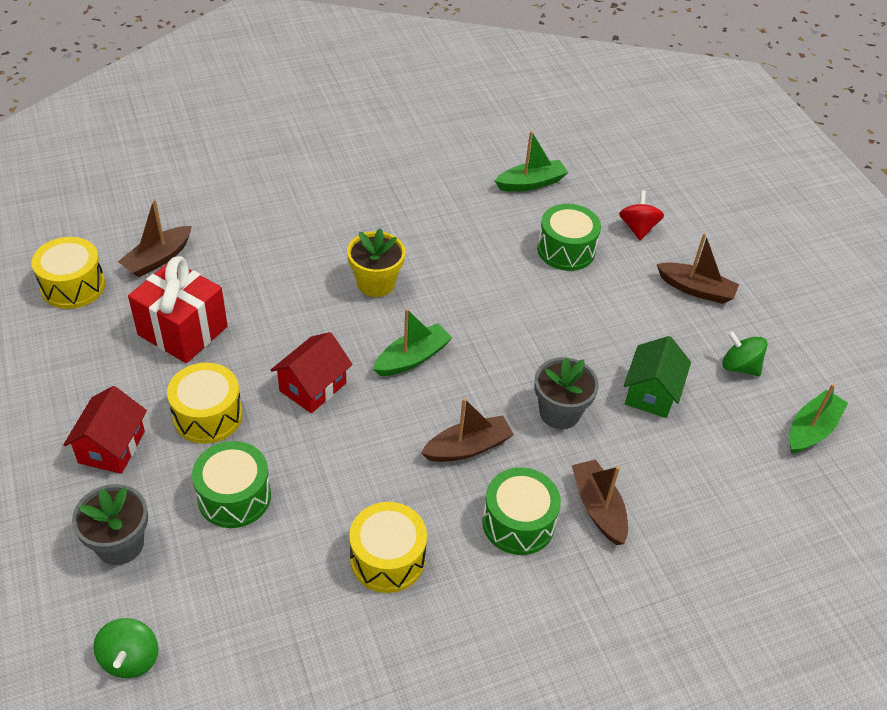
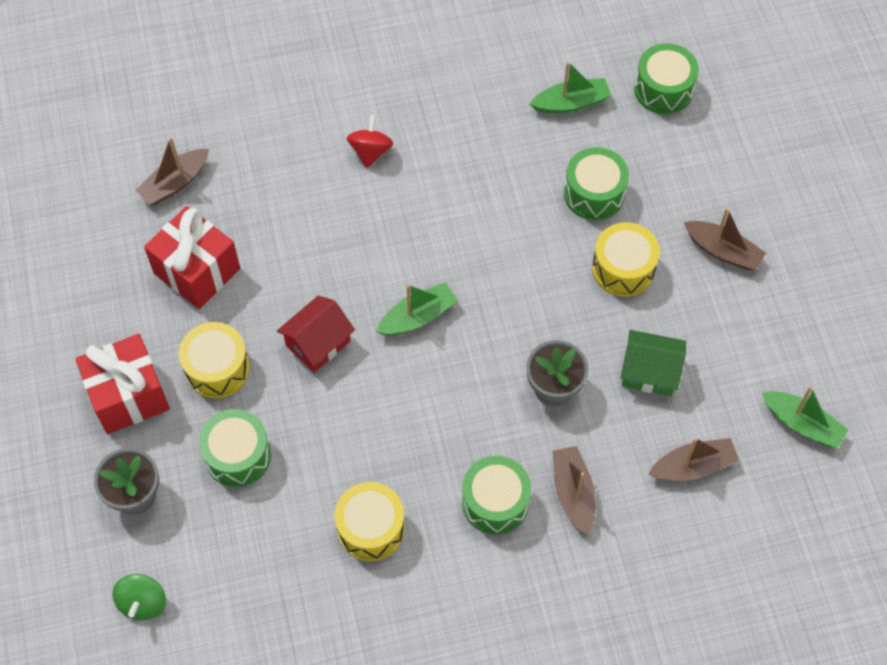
camera: 10 degrees right, 15 degrees up
(73, 286) = (92, 212): yellow drum -> yellow drum (623, 268)
(112, 447) = (128, 396): red house -> red gift
(376, 283) = (391, 225): yellow flower pot -> none
(468, 447) = (459, 420): brown boat -> brown boat (693, 466)
(612, 170) = (663, 89): none -> green drum
(638, 228) = (677, 169): red spinning top -> red spinning top (370, 151)
(651, 393) = (649, 372): green house -> green house turned 75 degrees clockwise
(739, 366) = (746, 347): green spinning top -> none
(811, 429) = (802, 424): green boat -> green boat turned 75 degrees clockwise

